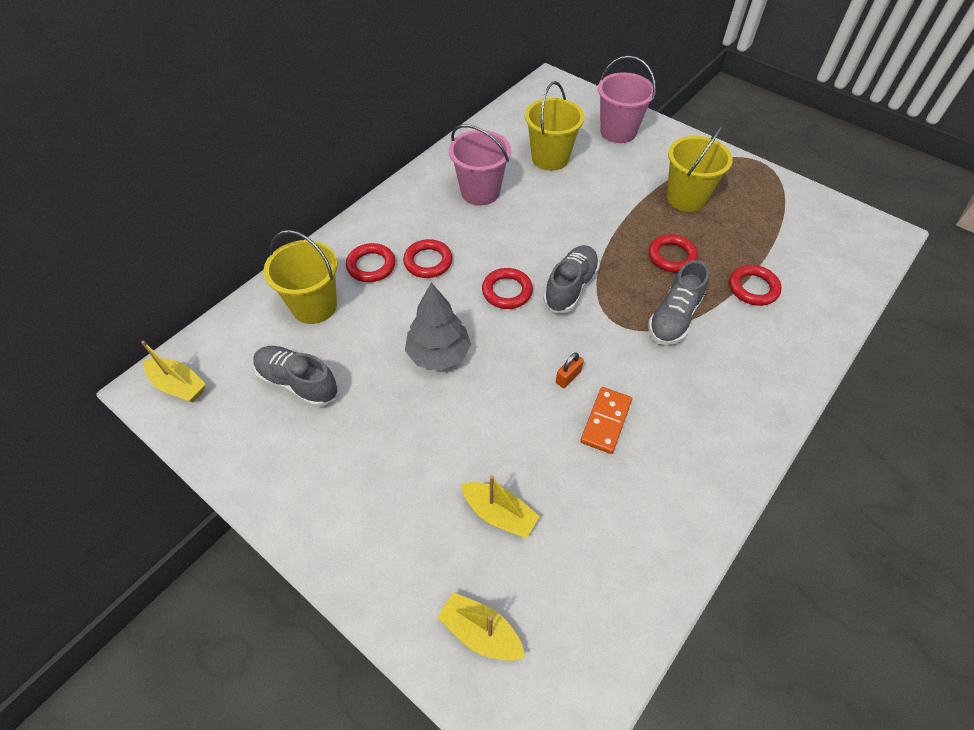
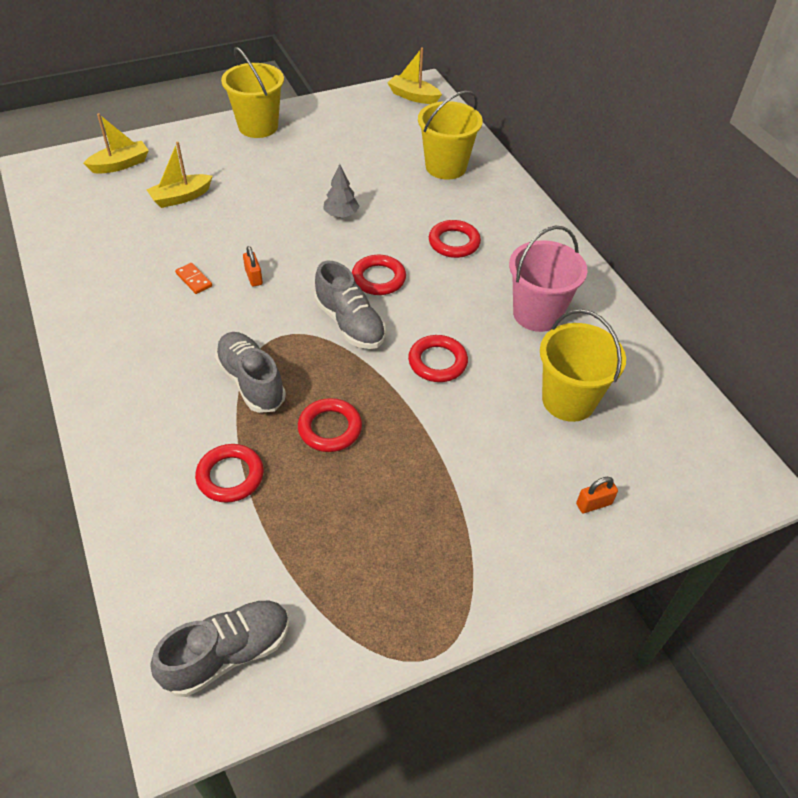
camera: 115 degrees right, 5 degrees down
(179, 385) = (413, 96): yellow boat -> yellow boat turned 60 degrees clockwise
(298, 383) = (372, 142): grey shoe -> grey shoe (227, 653)
(371, 266) = (472, 208): red ring -> red ring (437, 362)
(438, 354) = (341, 214): grey tree -> grey tree, size x0.60
(605, 421) = (194, 280): orange domino -> orange domino, size x0.62
(618, 131) = (594, 504): pink bucket -> orange padlock
(686, 198) = (413, 503): yellow bucket -> yellow bucket (258, 126)

